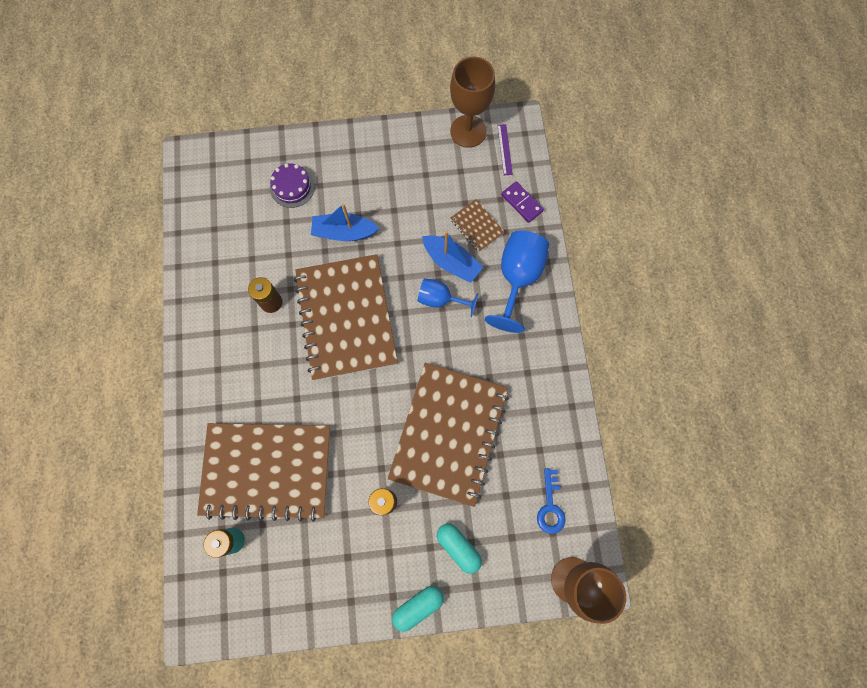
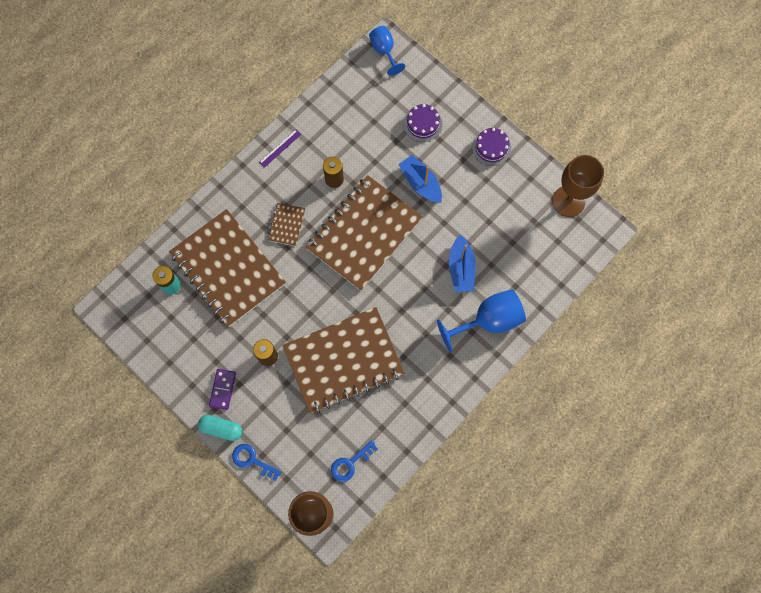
camera: 50 degrees right, 0 degrees up
(366, 151) = (491, 147): none -> purple cake
(440, 299) = (429, 282): blue goblet -> blue goblet (384, 51)
(458, 547) = (277, 425): turquoise capsule -> none
(474, 600) = (252, 460): none -> blue key
(477, 226) = (502, 264): brown notebook -> brown notebook (286, 225)
(504, 149) = (577, 236): purple ruler -> purple ruler (280, 148)
(522, 203) = (547, 280): purple domino -> purple domino (223, 389)

